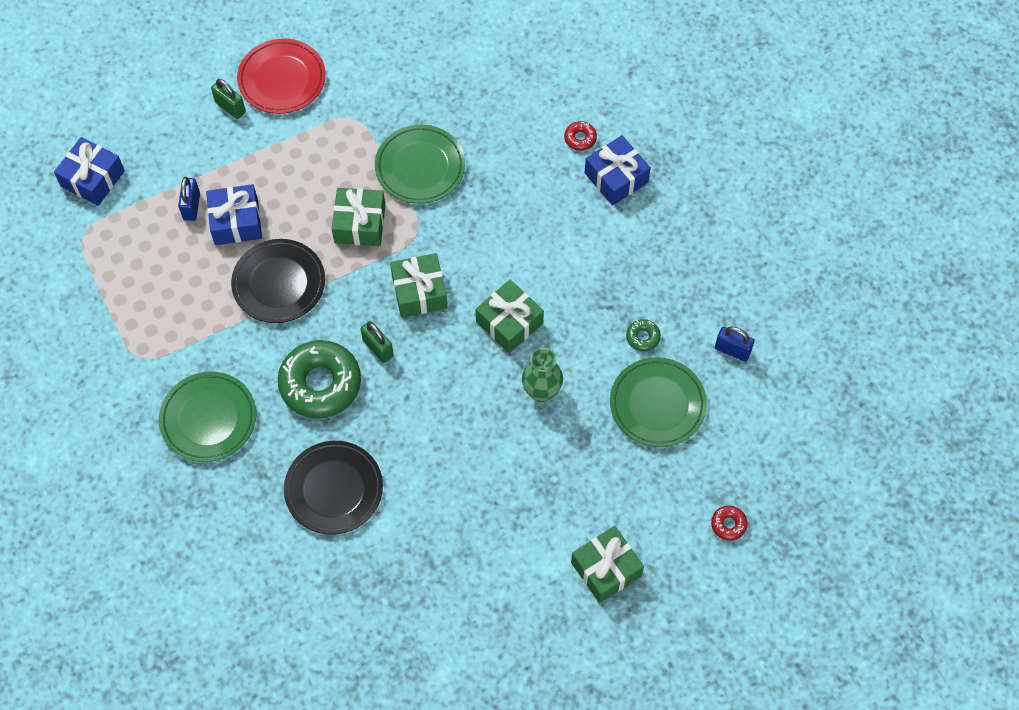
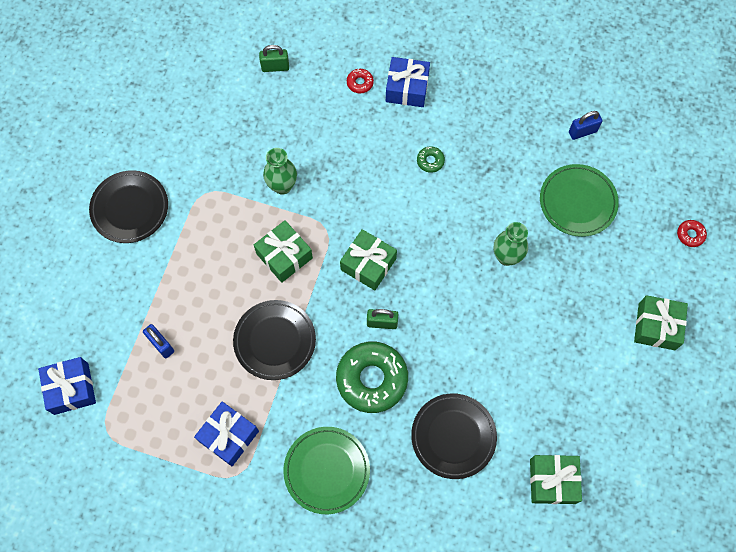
camera: 45 degrees left, 5 degrees up
(230, 107) = (115, 257): green padlock -> green padlock (275, 67)
(236, 222) = (202, 327): blue gift -> blue gift (228, 436)
(282, 79) = (130, 208): red plate -> black plate
(420, 167) = (282, 186): green plate -> green vase
(509, 322) = (442, 232): green gift -> green gift (552, 481)
(643, 337) = (526, 170): green donut -> green donut (430, 161)

